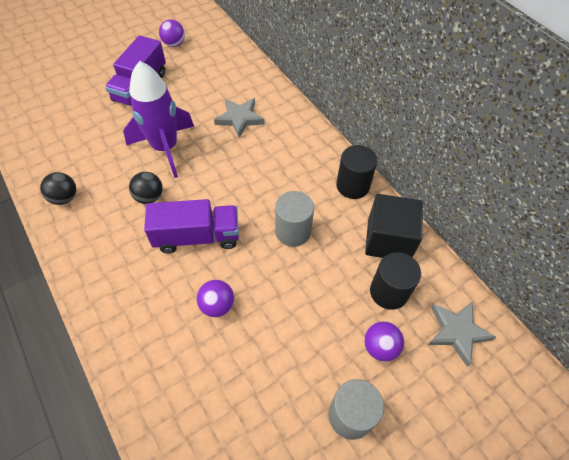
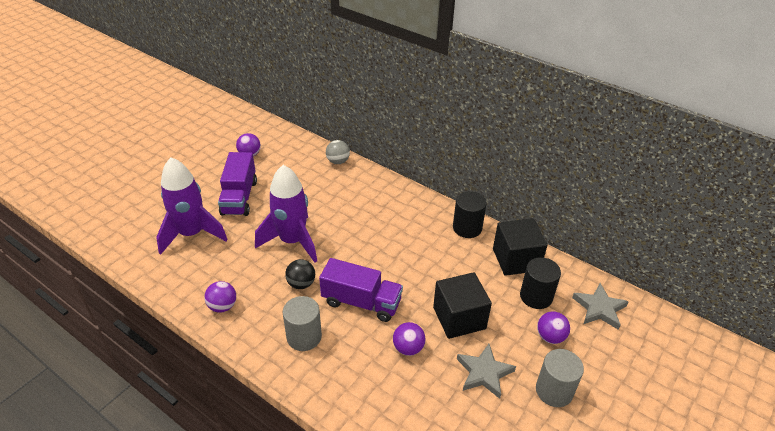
camera: 20 degrees left, 15 degrees down
(64, 198) = (222, 306): black ball -> purple ball
(77, 113) = (192, 234): none -> purple rocket
(197, 237) = (361, 302): purple truck -> purple truck turned 45 degrees clockwise
(239, 118) = (345, 201): grey star -> grey star (484, 373)
(255, 73) = (338, 161): none -> grey ball
(289, 289) = (459, 318): none -> black cube
(293, 231) = (438, 275): grey cylinder -> grey cylinder (304, 337)

